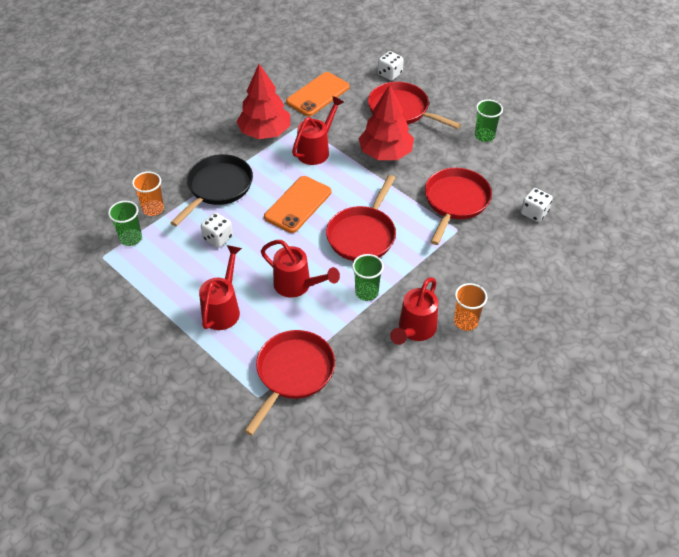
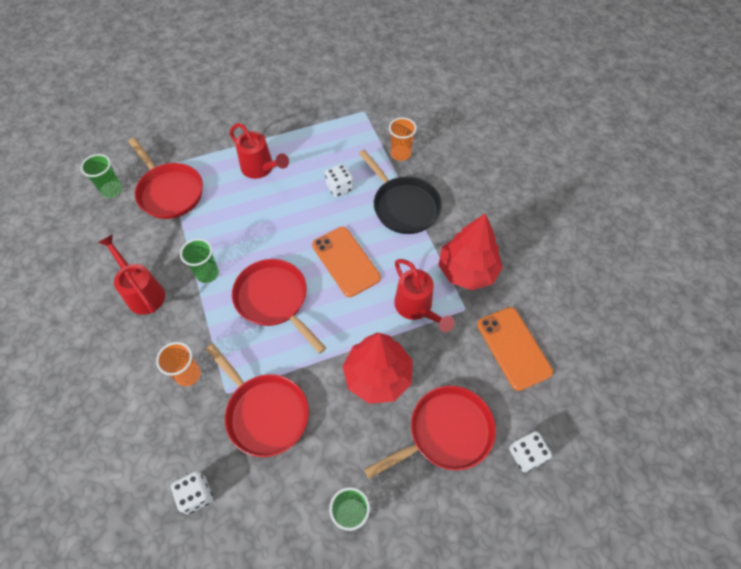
camera: 115 degrees right, 10 degrees up
(131, 238) = (373, 132): green cup -> green cup (112, 190)
(297, 285) = (250, 225): red watering can -> none
(465, 322) = (119, 338): orange cup -> orange cup (188, 374)

